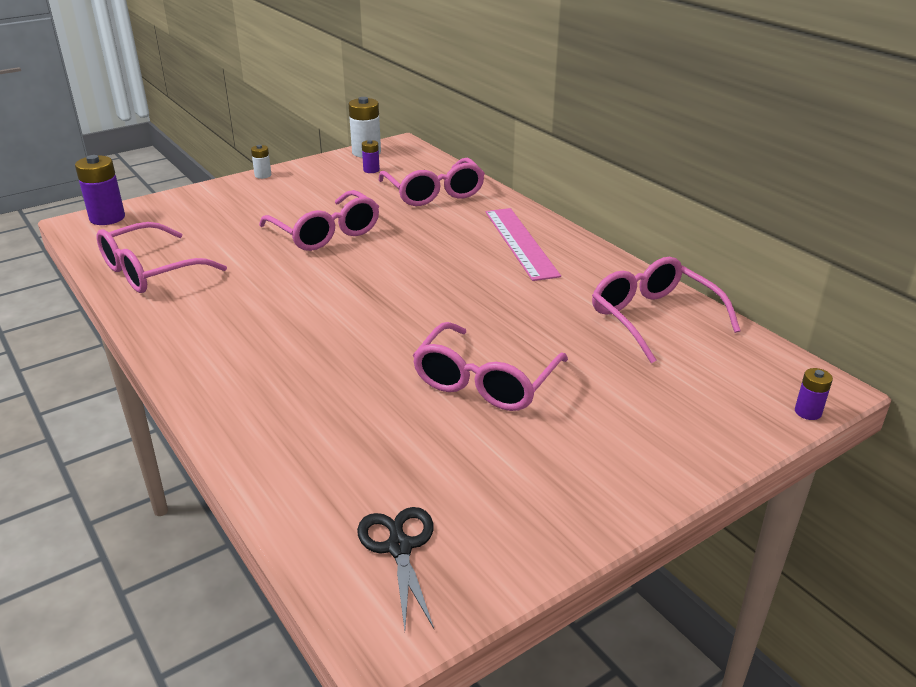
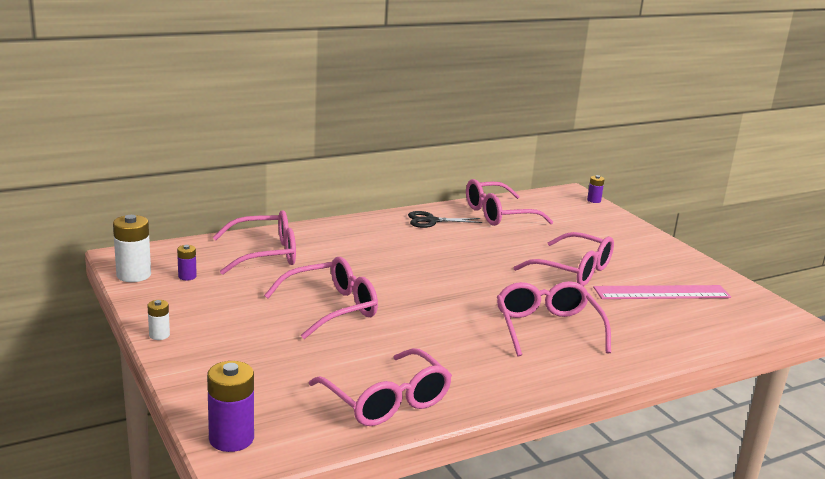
camera: 85 degrees left, 10 degrees down
(303, 358) = (547, 328): none -> pink glasses
(399, 547) = (732, 310): black scissors -> black scissors (431, 221)
(520, 243) = (380, 235): pink ruler -> pink ruler (662, 293)

